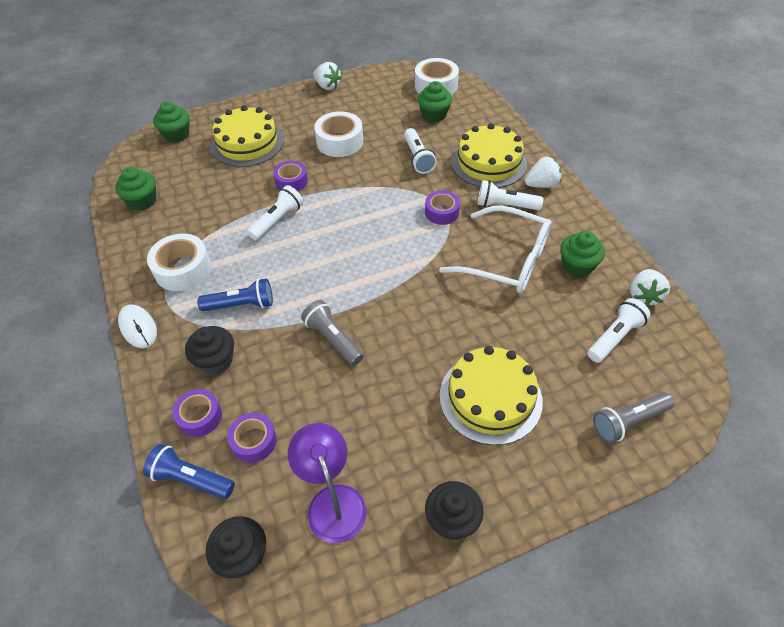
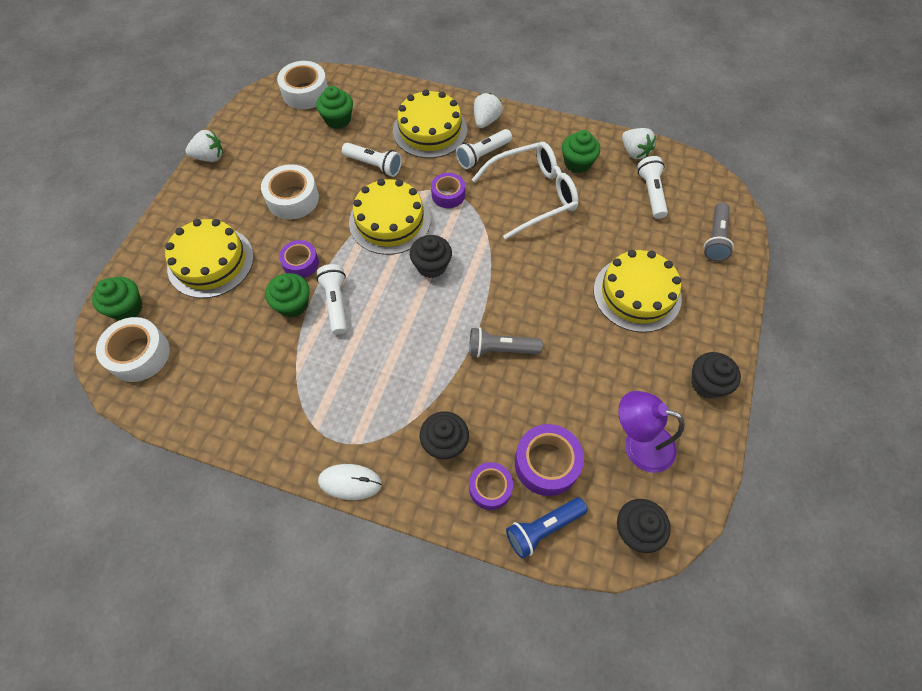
camera: 50 degrees left, 10 degrees up
(142, 201) = (189, 390): green cupcake -> green cupcake (293, 304)
(183, 269) = (317, 408): white tape -> white tape (139, 354)
(241, 305) = (404, 389): blue flashlight -> none
(254, 441) = (546, 463): purple tape -> purple tape, size x1.53
(365, 247) = (431, 266): none -> black cupcake
(379, 198) = (389, 221): none -> yellow cake

